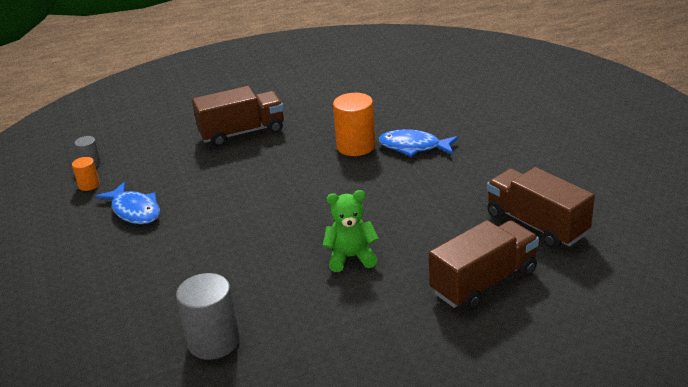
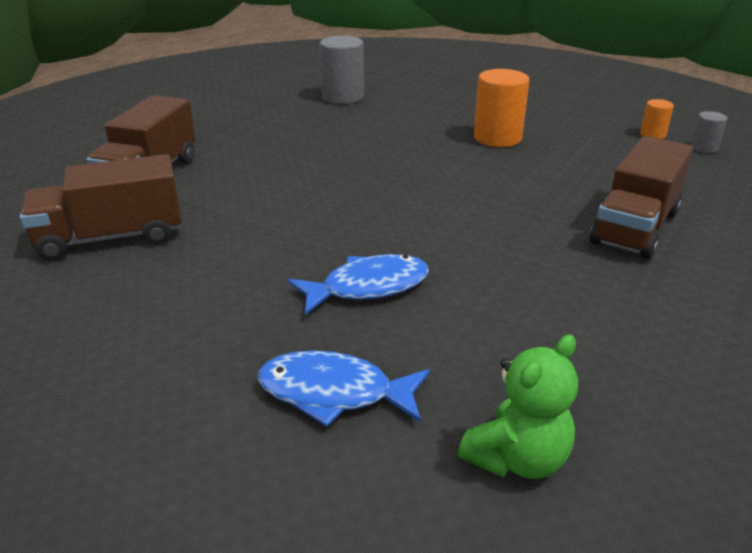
camera: 140 degrees right, 0 degrees up
(134, 211) = (562, 132): blue fish -> blue fish (334, 393)
(351, 257) = (301, 158): green teddy bear -> green teddy bear (517, 458)
(356, 146) = (453, 260): orange cylinder -> orange cylinder (497, 138)
(536, 225) = (111, 238): brown truck -> brown truck turned 150 degrees clockwise

